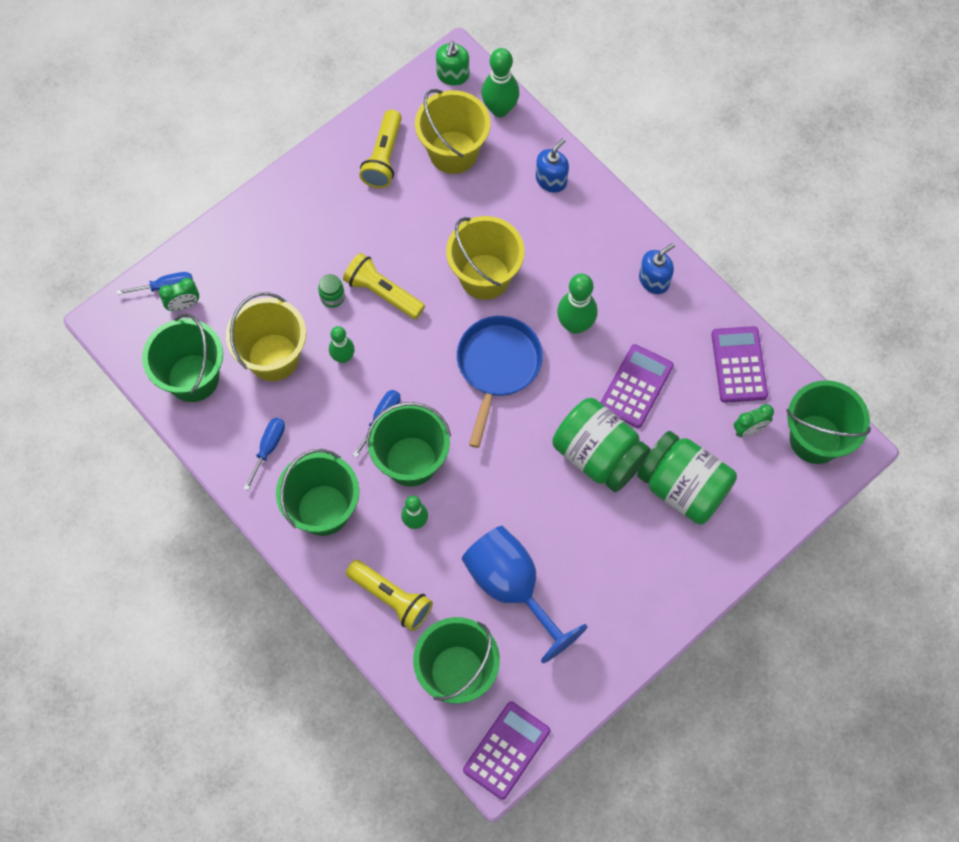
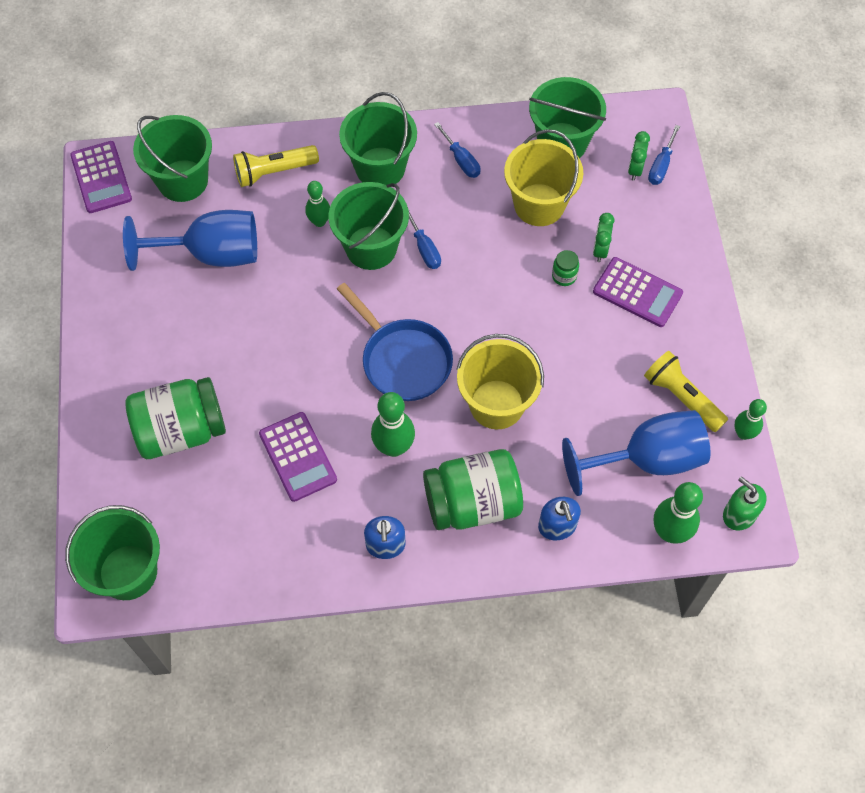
camera: 125 degrees right, 5 degrees down
(343, 357) = (501, 252): green bowling pin -> green bowling pin (743, 433)
(382, 293) = (540, 315): yellow flashlight -> none
(453, 152) = (648, 459): yellow bucket -> blue goblet
(598, 455) = (263, 385): green jar -> green jar (472, 503)
(739, 365) = (247, 558): purple calculator -> purple calculator (637, 292)
(749, 429) = (183, 522): green clock -> green clock (600, 250)

